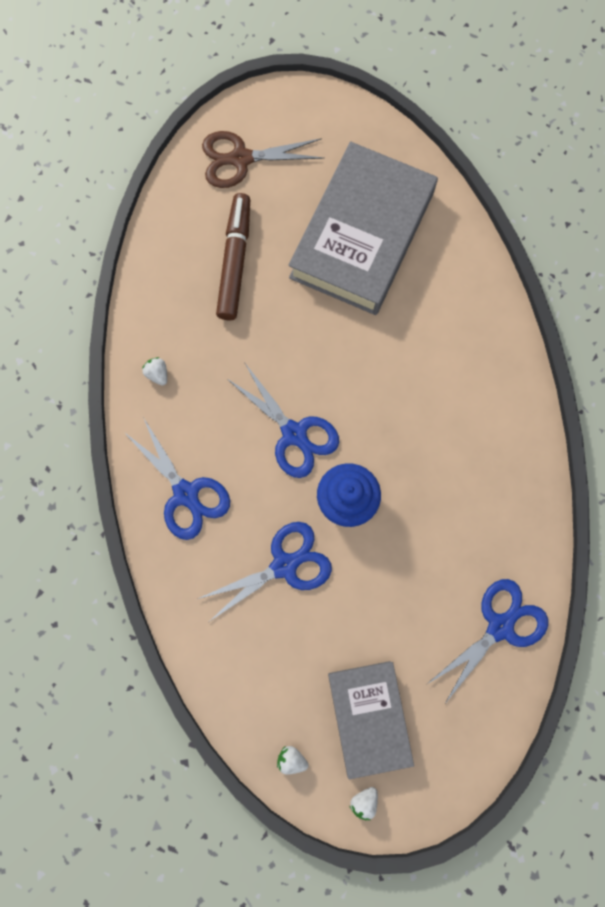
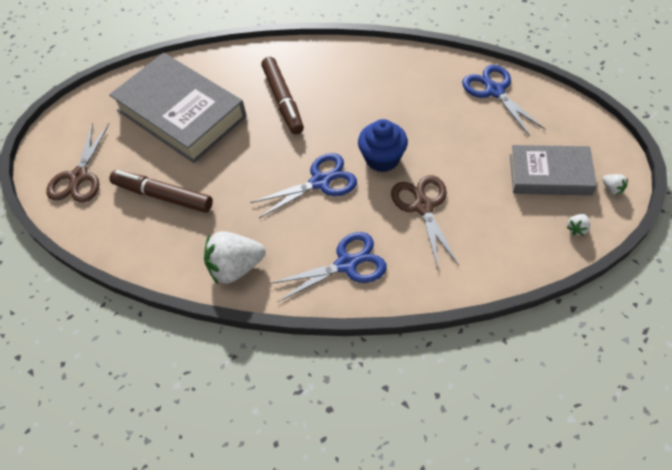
camera: 70 degrees left, 20 degrees down
(157, 374) = (236, 267): white strawberry -> white strawberry, size x2.36
(284, 565) = (423, 207): blue scissors -> brown scissors
(414, 352) = (283, 100): none -> brown marker

